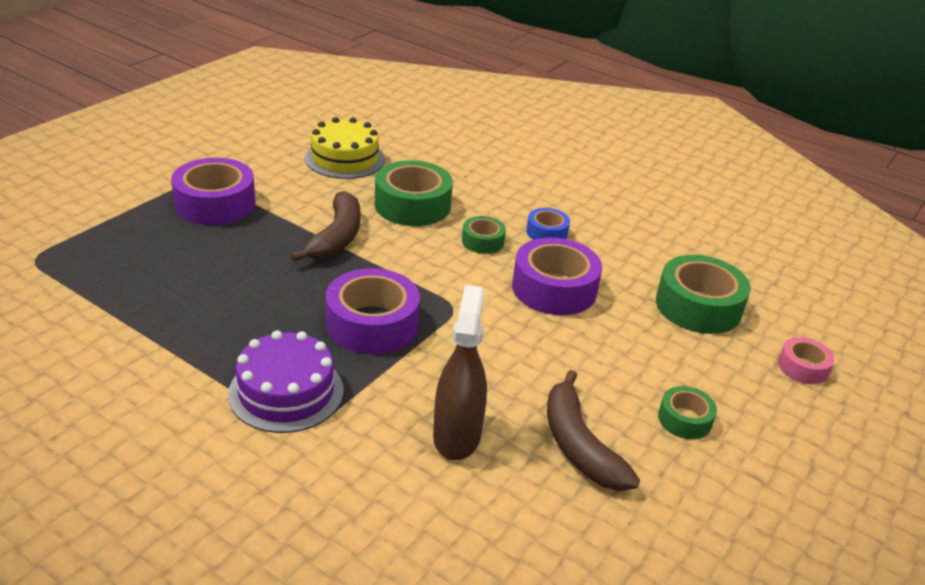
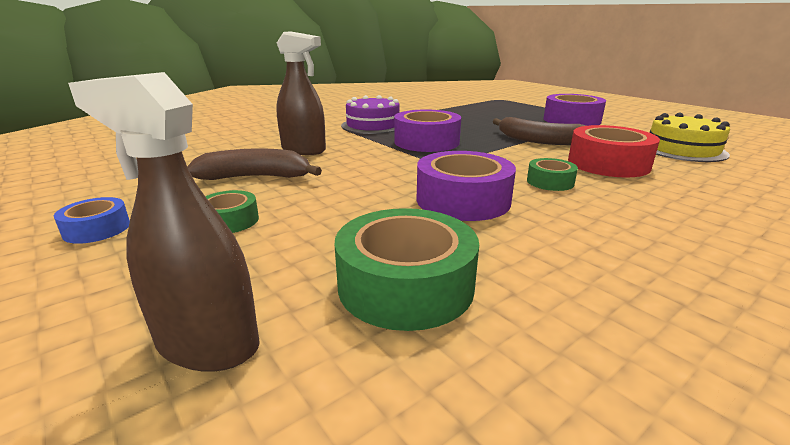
camera: 110 degrees right, 10 degrees down
(412, 205) = (608, 164): green tape -> red tape
(546, 232) = (584, 214): blue tape -> blue tape (97, 229)
(802, 367) = (207, 344): pink tape -> brown spray bottle

